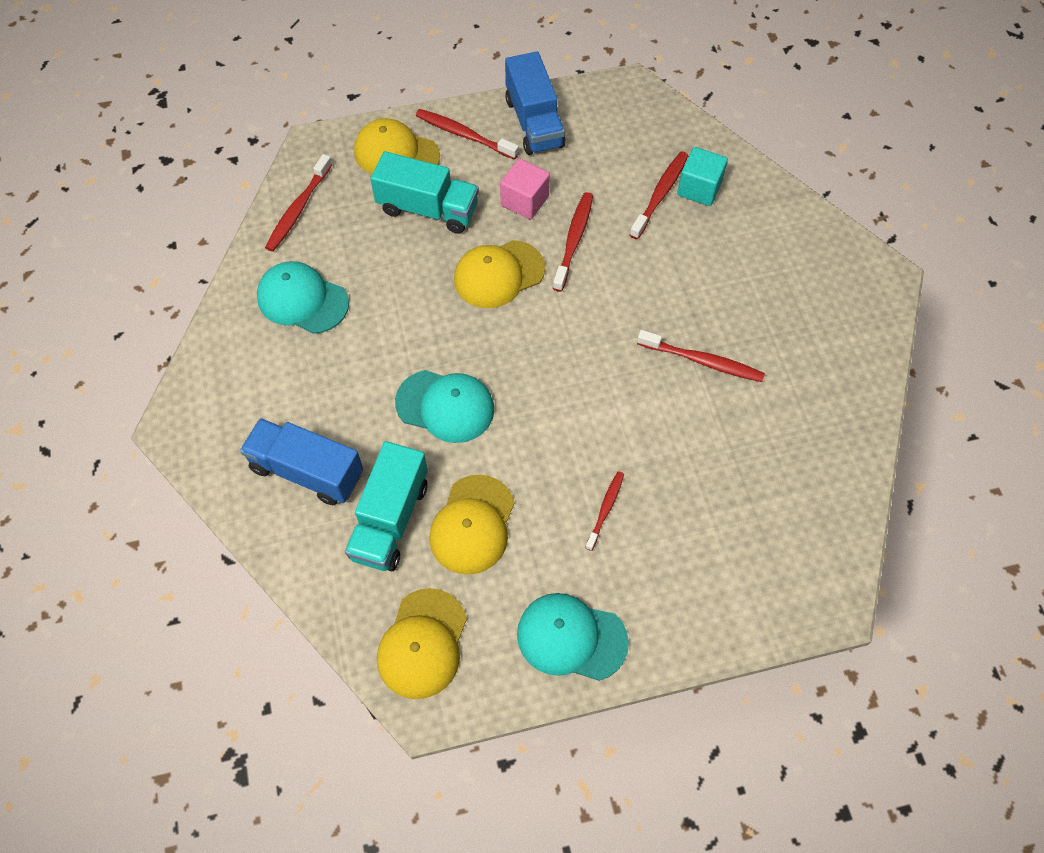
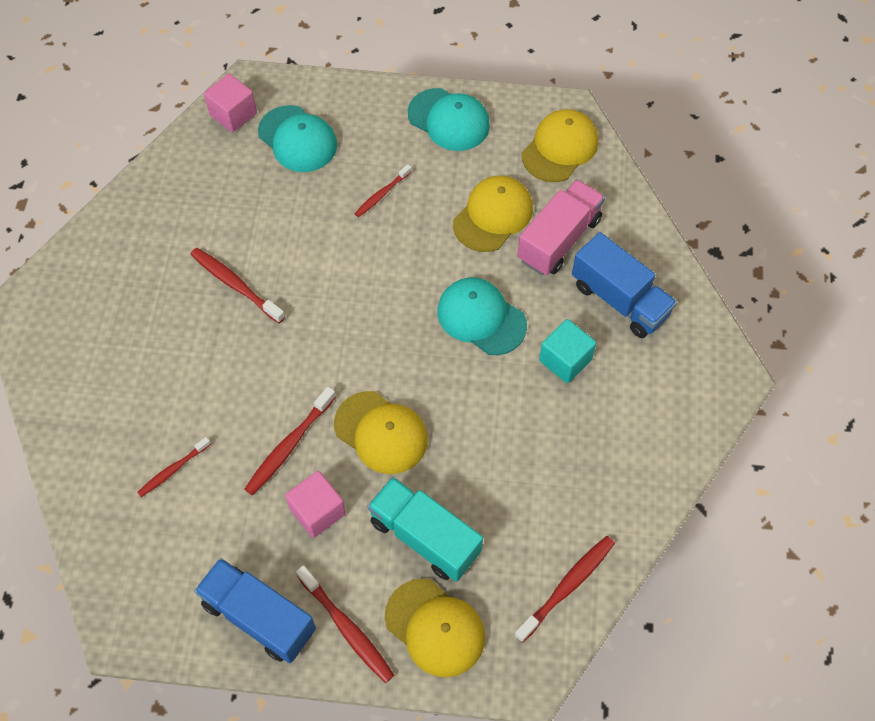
camera: 160 degrees left, 0 degrees up
(302, 300) = (587, 470): turquoise cap -> turquoise cap (297, 139)
(390, 520) = (559, 239): turquoise truck -> pink truck
(498, 274) = (381, 433): yellow cap -> yellow cap turned 45 degrees clockwise
(534, 122) = (259, 617): blue truck -> blue truck turned 60 degrees counterclockwise
(660, 194) = (173, 470): red toothbrush -> red toothbrush, size x0.64
(699, 188) = (129, 463): turquoise cube -> turquoise cube (565, 360)
(826, 555) = (233, 114): none -> pink cube

